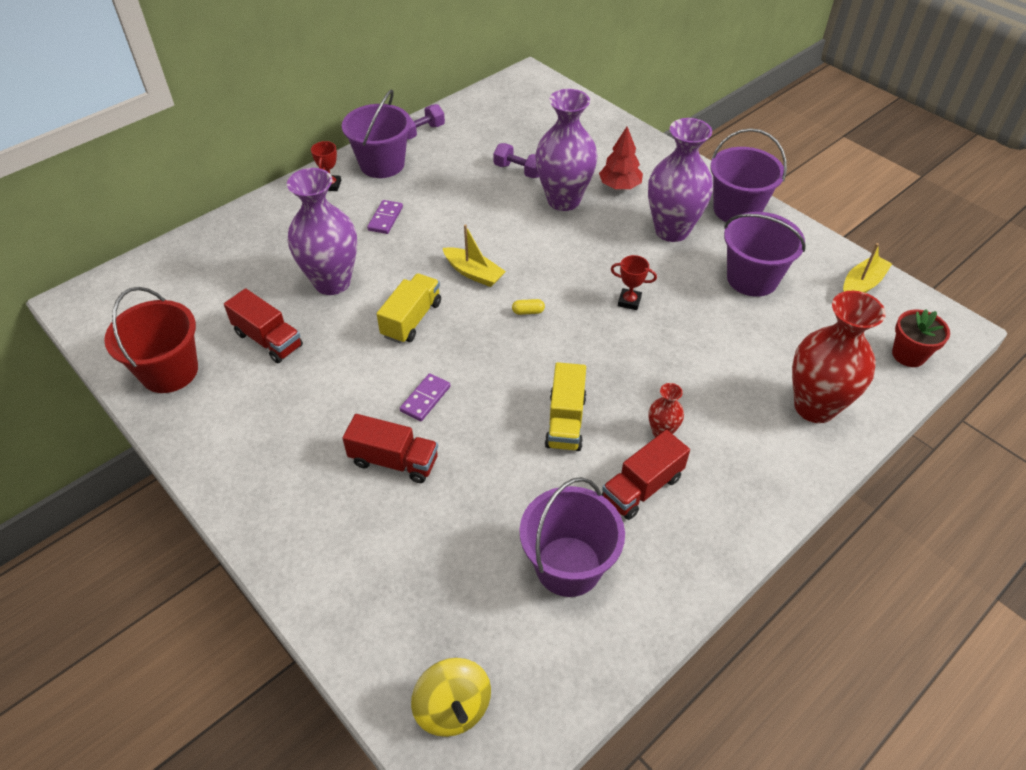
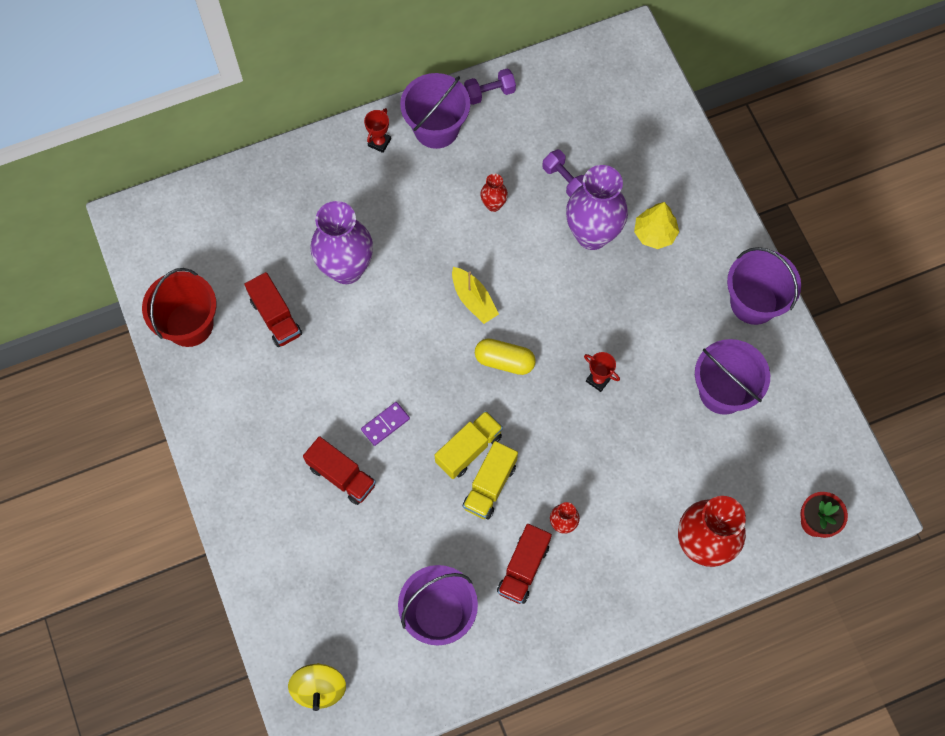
camera: 20 degrees right, 20 degrees up
(385, 219) = (417, 204): purple domino -> none
(411, 319) = (401, 335): yellow truck -> yellow truck (469, 449)
(460, 202) = (493, 205): none -> red vase
(528, 312) = (504, 361): yellow capsule -> yellow capsule, size x2.04
(620, 186) = (654, 233): red tree -> yellow tree
(642, 488) = (523, 568): red truck -> red truck turned 45 degrees counterclockwise
(672, 230) = (677, 308): purple vase -> none
(862, 284) = (821, 432): yellow boat -> none

